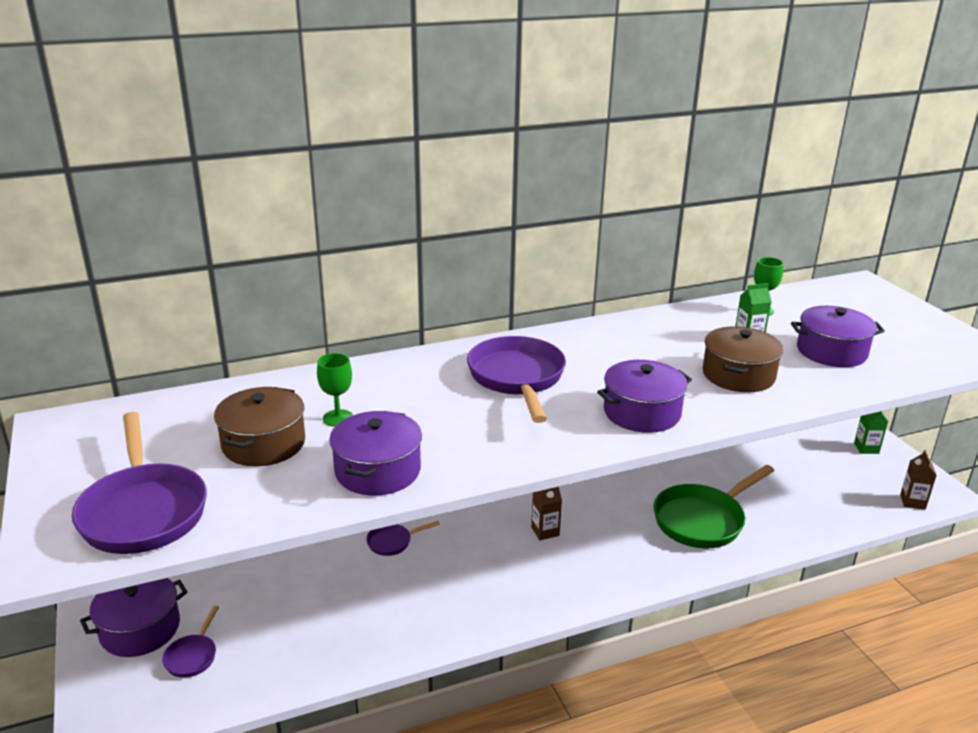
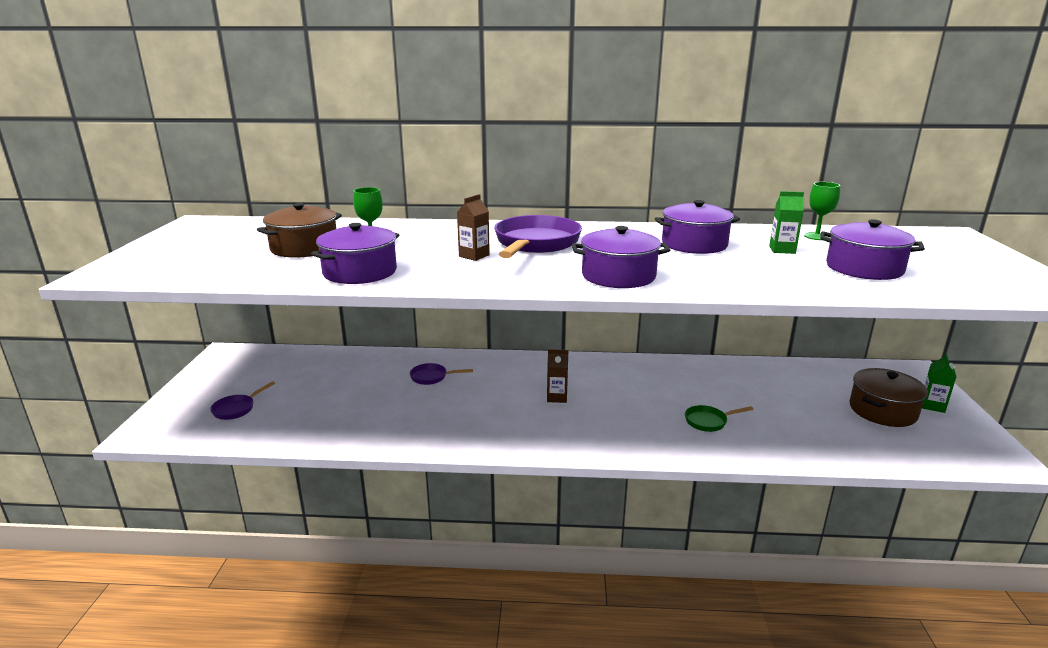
camera: 25 degrees right, 5 degrees down
(140, 629) = (222, 385): purple pot -> purple pot (694, 244)
(143, 511) = (183, 264): purple pan -> none
(703, 520) = (708, 421): green pan -> green pan, size x0.47
(738, 375) = (743, 268): brown pot -> brown pot (882, 410)
(912, 502) = (958, 458): brown carton -> brown carton (474, 256)

